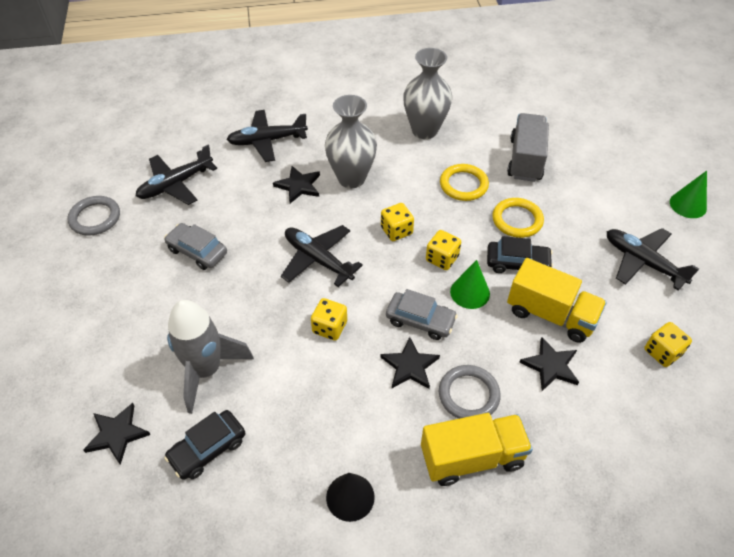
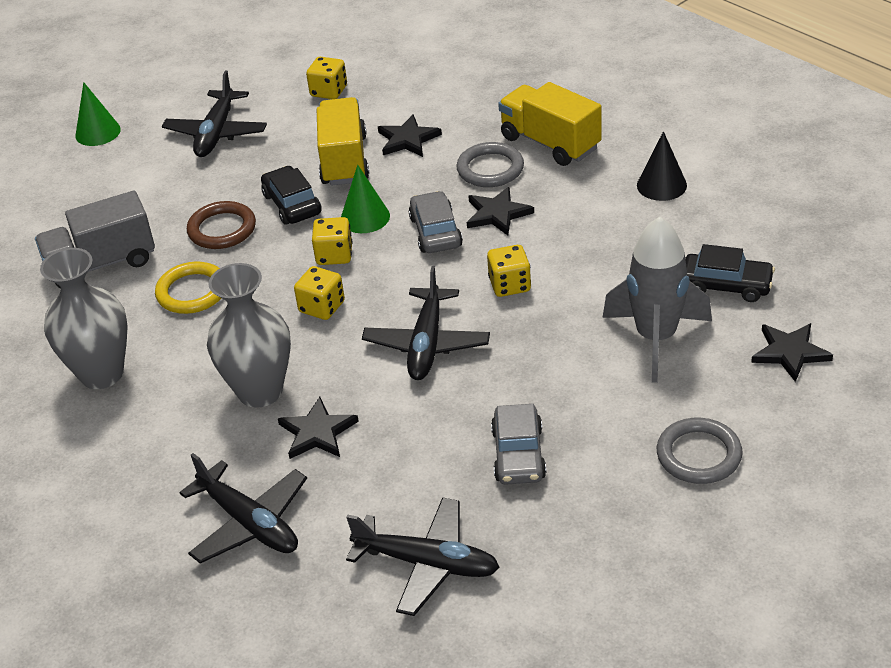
camera: 120 degrees left, 10 degrees down
(95, 218) = (571, 606): grey ring -> grey ring (699, 455)
(517, 220) = (222, 229): yellow ring -> brown ring

